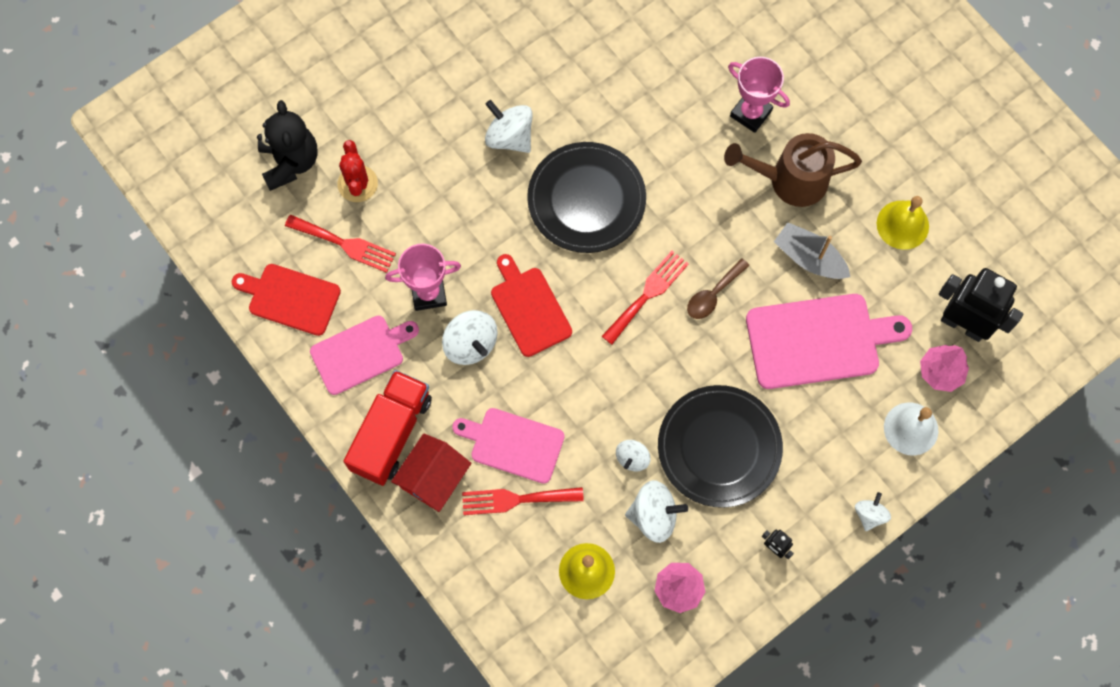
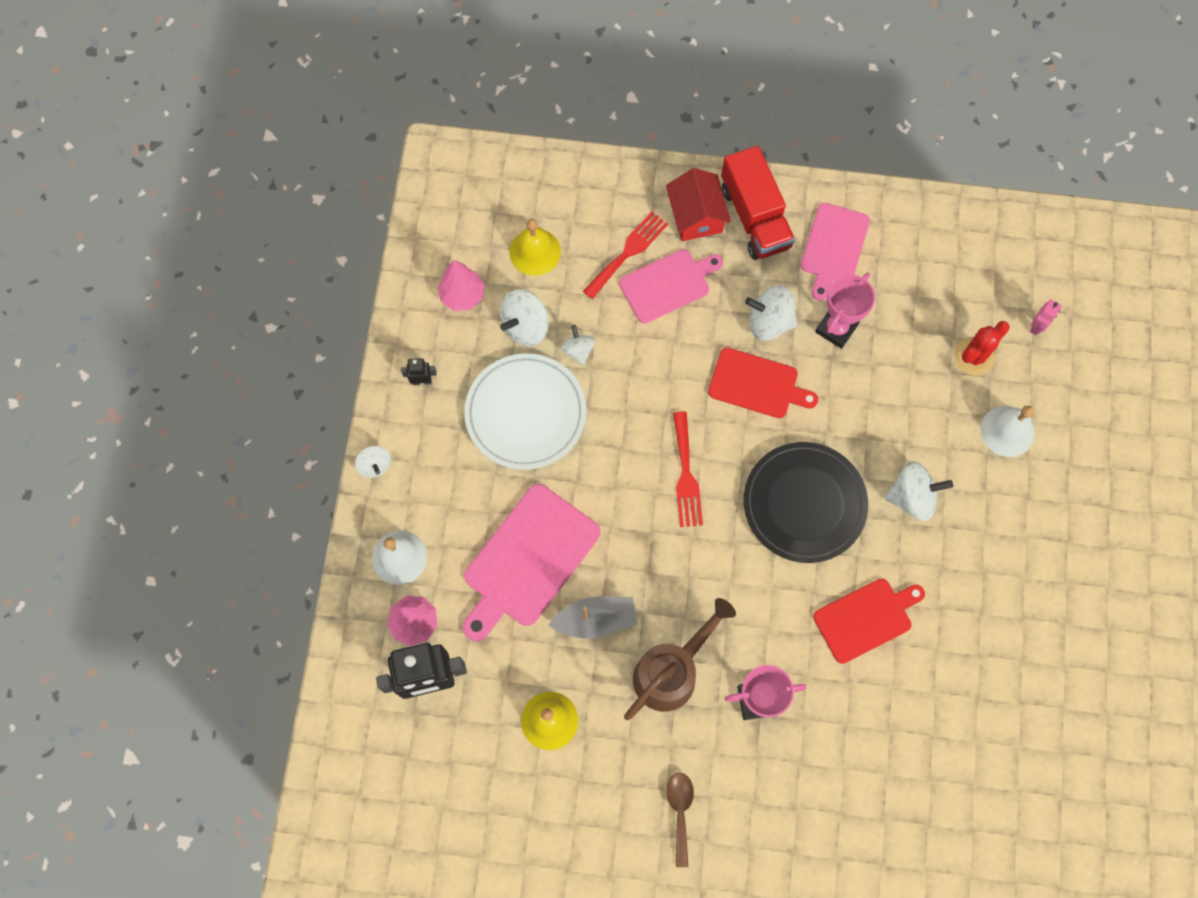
camera: 135 degrees right, 0 degrees up
(290, 162) = (1037, 326): black teddy bear -> pink robot
(290, 298) = (921, 238): red cutting board -> red cutting board (866, 618)
(345, 244) = (930, 307): red fork -> none
(357, 184) = (973, 356): red cactus -> red cactus turned 75 degrees counterclockwise
(396, 117) = (1007, 431): none -> white bell
(713, 294) = (639, 521): brown spoon -> brown spoon (680, 812)
(719, 447) = (525, 413): black plate -> white plate

